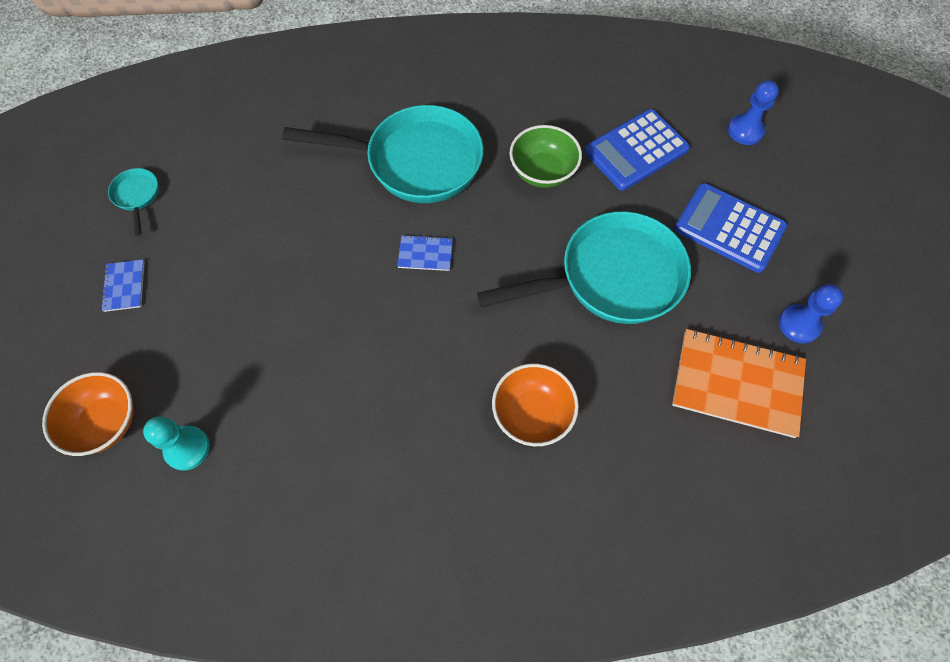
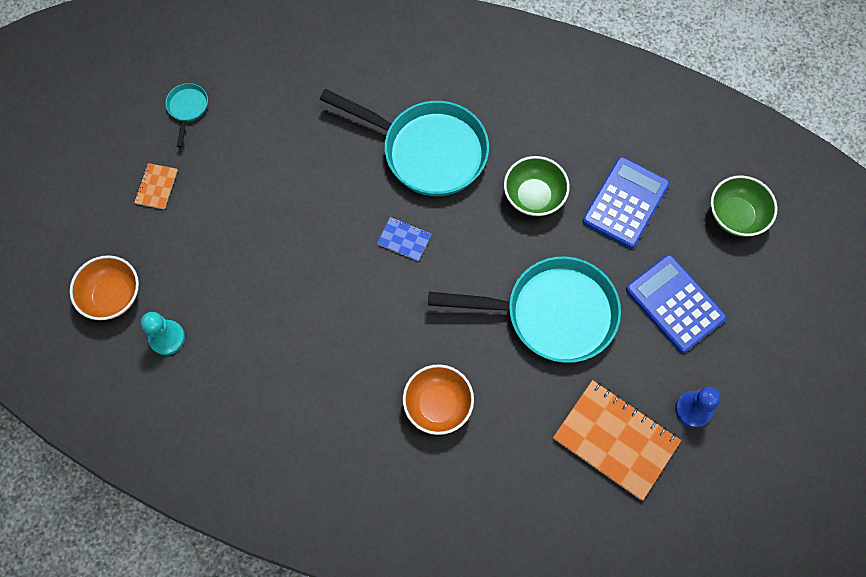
camera: 20 degrees right, 5 degrees up
(124, 286) = (156, 187): blue notebook -> orange notebook
(636, 150) = (625, 203): blue calculator -> blue calculator turned 135 degrees clockwise
(745, 131) = (735, 216): blue pawn -> green bowl

